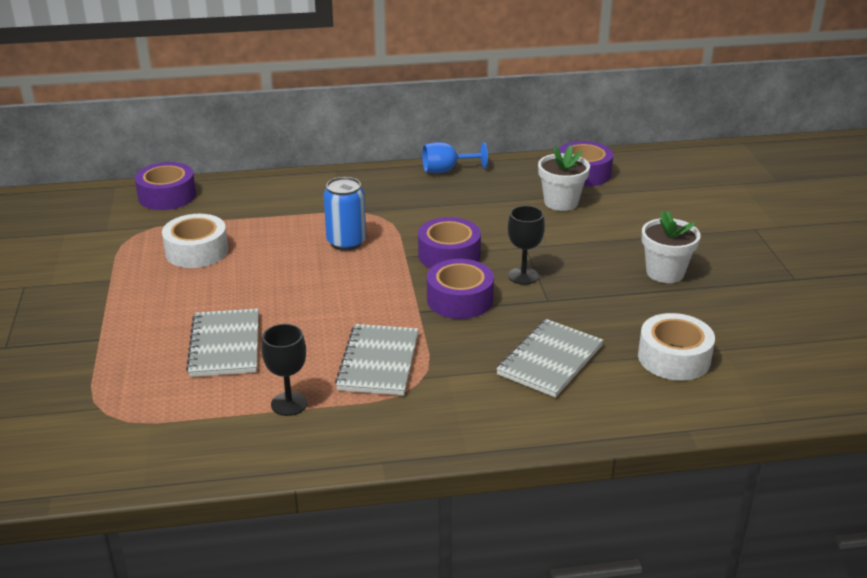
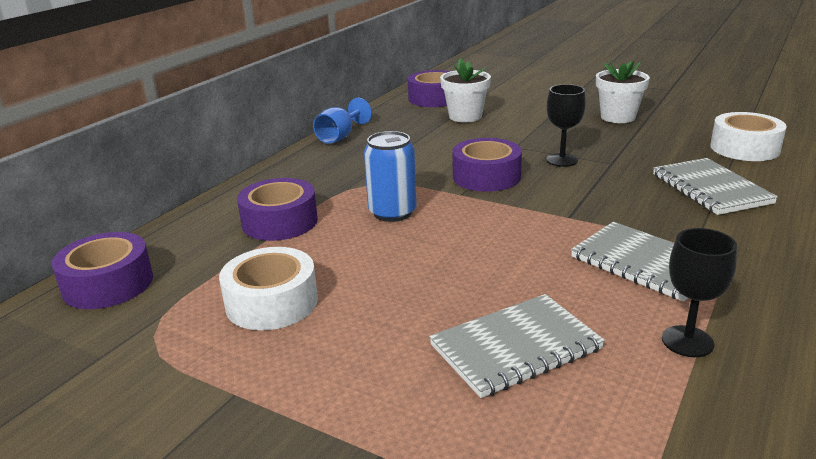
camera: 50 degrees left, 5 degrees down
(225, 345) = (515, 347): grey notebook -> grey notebook turned 60 degrees counterclockwise
(459, 299) = (570, 194): purple tape -> purple tape (280, 222)

